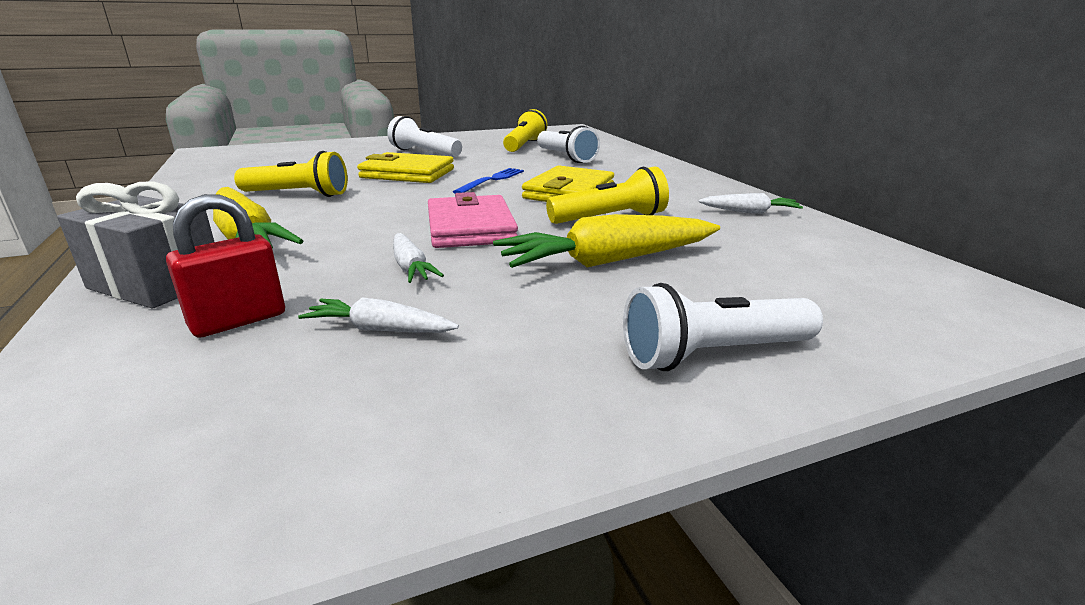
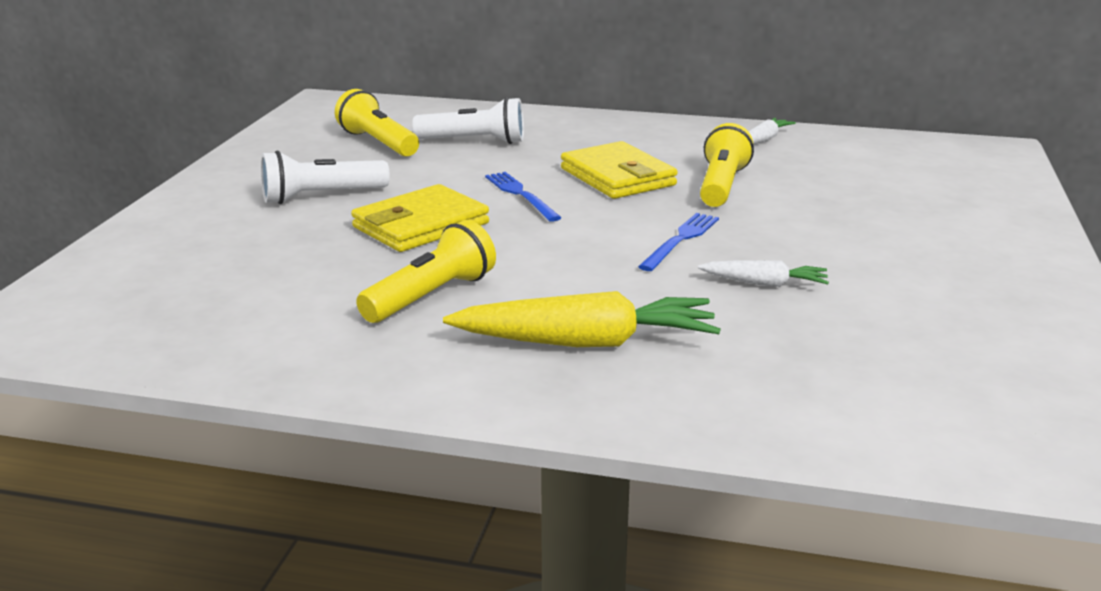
camera: 55 degrees left, 0 degrees up
(156, 283) = (692, 396): grey gift -> none
(238, 321) = (825, 365): red padlock -> none
(381, 329) = (887, 316): white carrot -> none
(470, 228) = (681, 240): pink wallet -> blue fork
(609, 261) = (824, 215): yellow carrot -> none
(713, 354) = (1000, 234): white flashlight -> none

